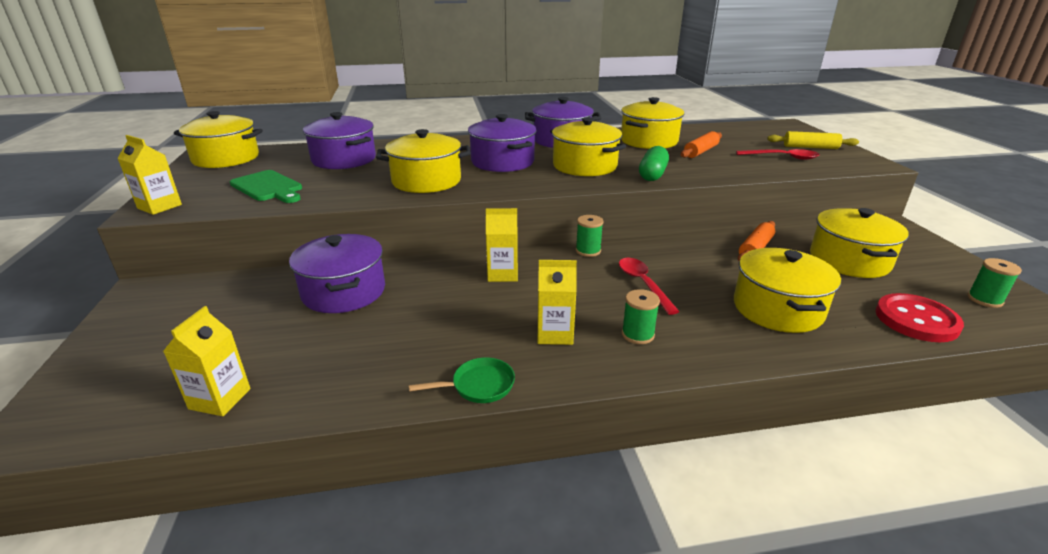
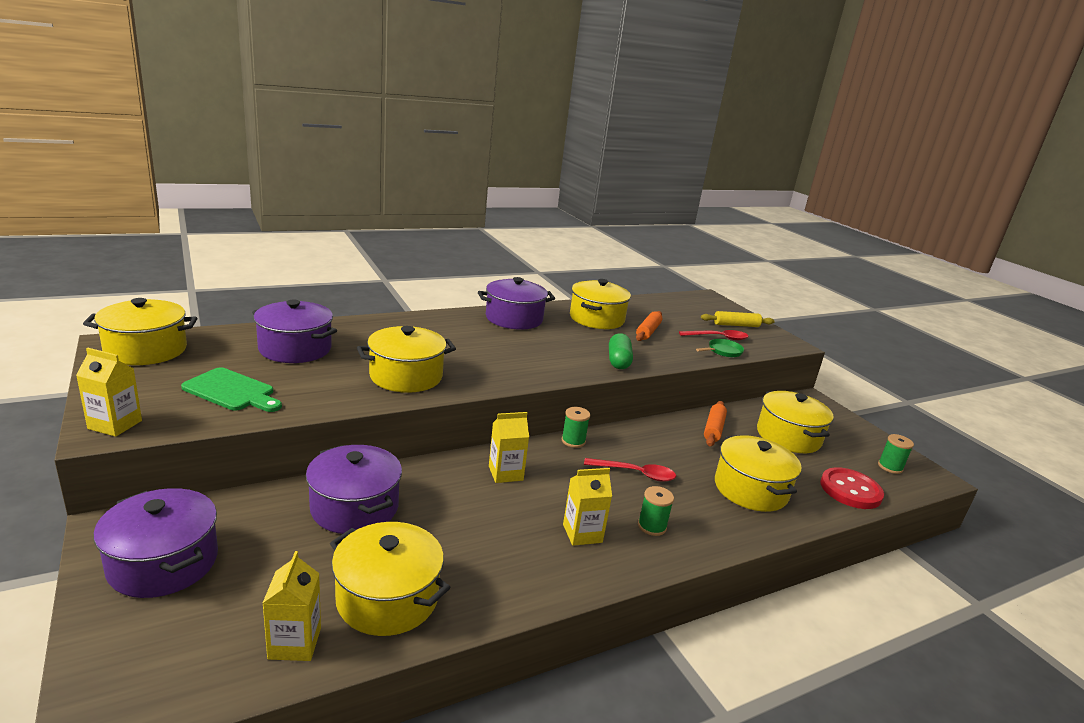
camera: 20 degrees left, 5 degrees down
(478, 386) = (540, 594): green pan -> green pan (723, 351)
(502, 162) = (470, 348): purple pot -> purple pot (163, 563)
(584, 166) = (552, 352): yellow pot -> yellow pot (387, 598)
(643, 284) = (636, 474): red spoon -> red spoon turned 135 degrees clockwise

